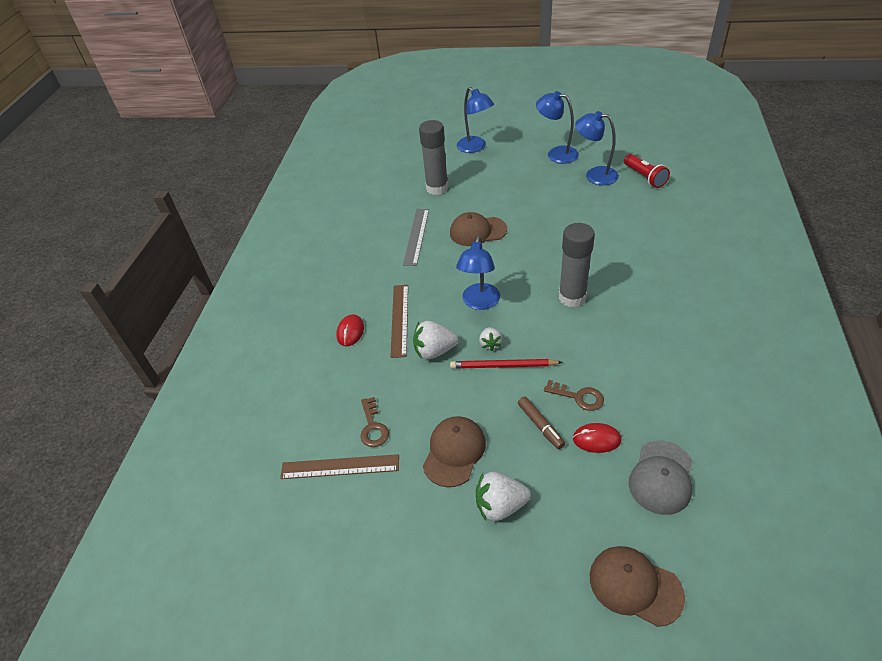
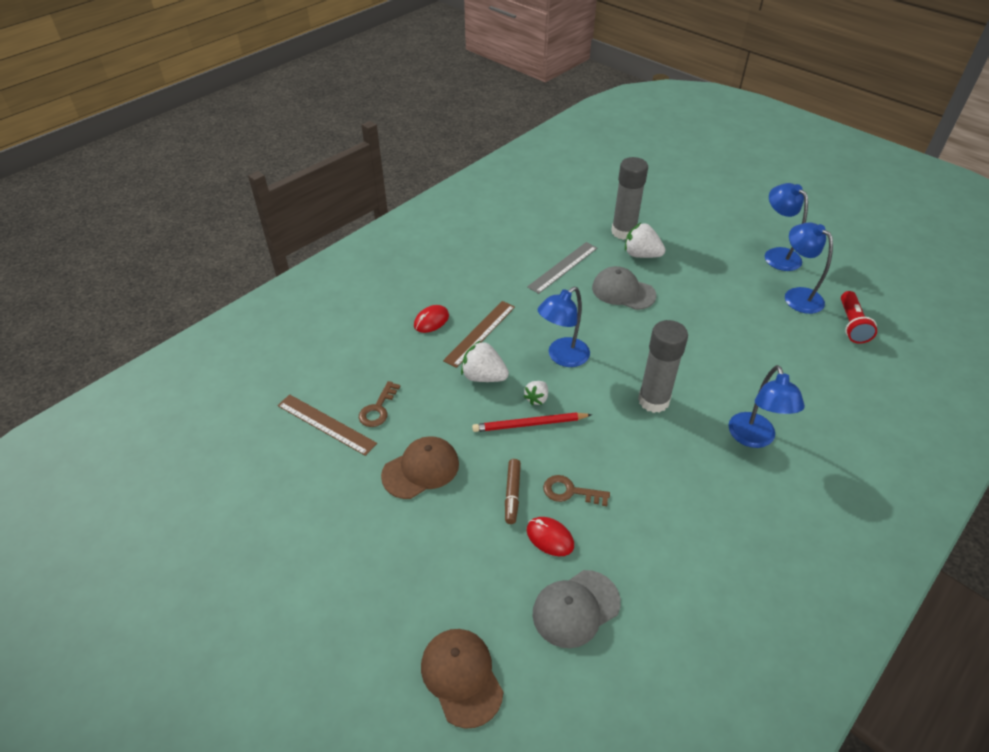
camera: 30 degrees right, 0 degrees up
(475, 147) = (698, 210): blue lamp -> blue lamp (754, 438)
(477, 231) = (623, 291): brown cap -> grey cap
(500, 506) = (416, 536): white strawberry -> white strawberry (641, 255)
(503, 366) = (530, 424): red pencil -> red pencil turned 45 degrees counterclockwise
(578, 397) = (570, 491): brown key -> brown key turned 135 degrees clockwise

